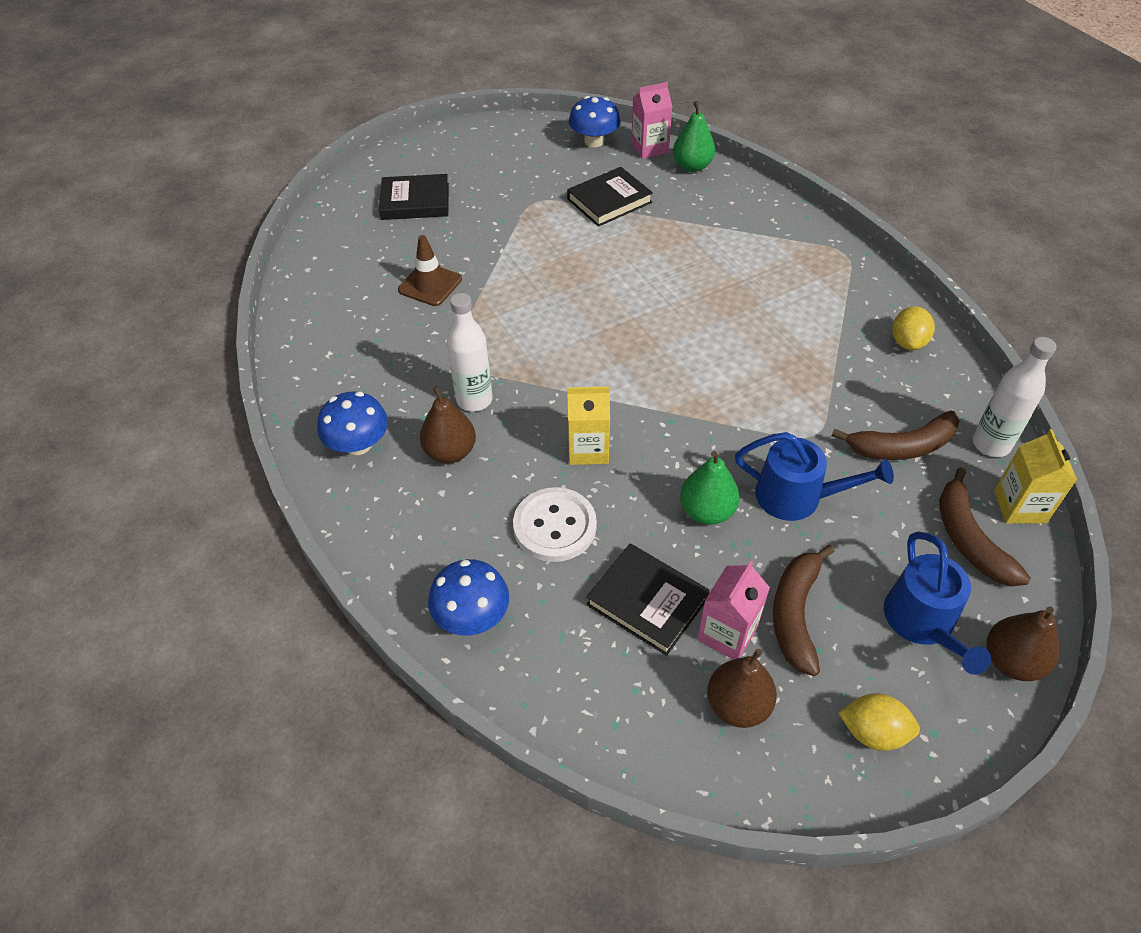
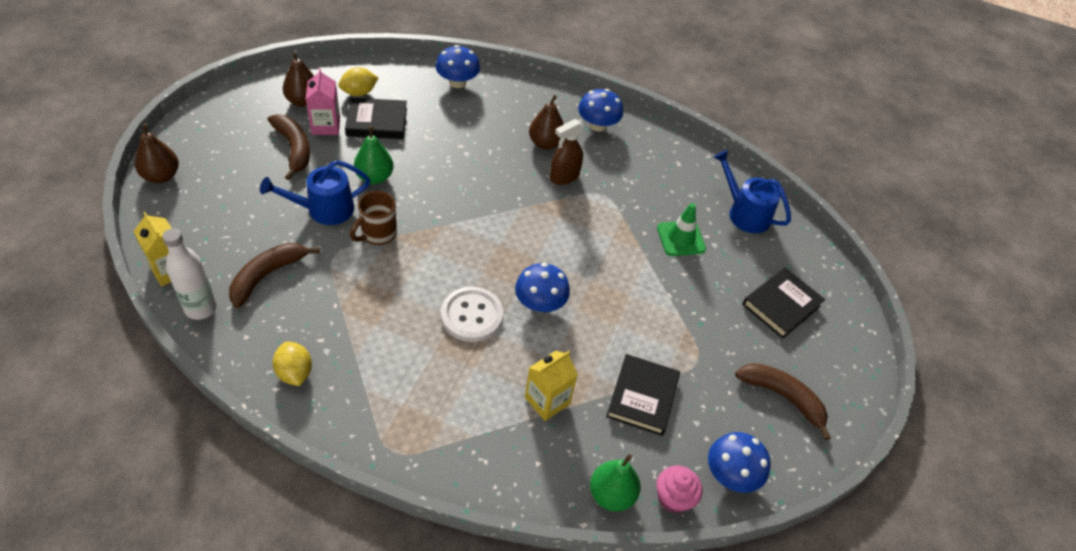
camera: 135 degrees right, 0 degrees up
(430, 285) = (681, 238): brown traffic cone -> green traffic cone
(474, 400) = (564, 177): white bottle -> brown spray bottle
(555, 526) = (453, 133): white button -> white button (472, 316)
(588, 449) = (471, 180): yellow carton -> yellow carton (547, 400)
(629, 295) = (540, 303): none -> blue mushroom
(649, 148) = (673, 498): pink carton -> pink cupcake
(748, 435) = (377, 234): none -> brown mug
(873, 732) = (230, 117): yellow lemon -> yellow lemon (359, 93)
(922, 623) = (219, 174): blue watering can -> blue watering can (745, 213)
(969, 539) = (202, 232): brown banana -> brown banana (783, 397)

